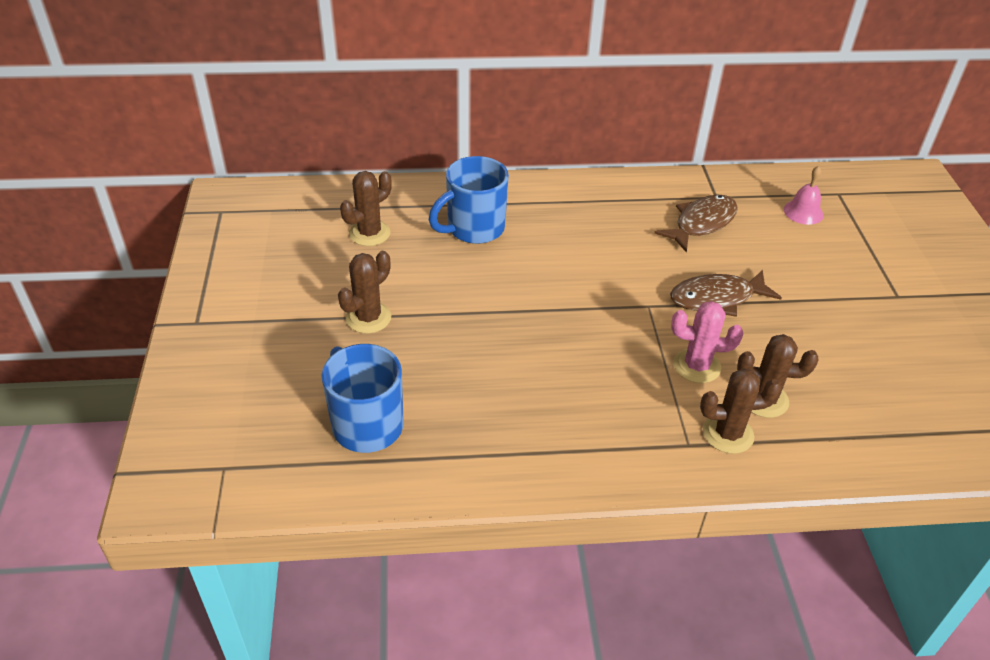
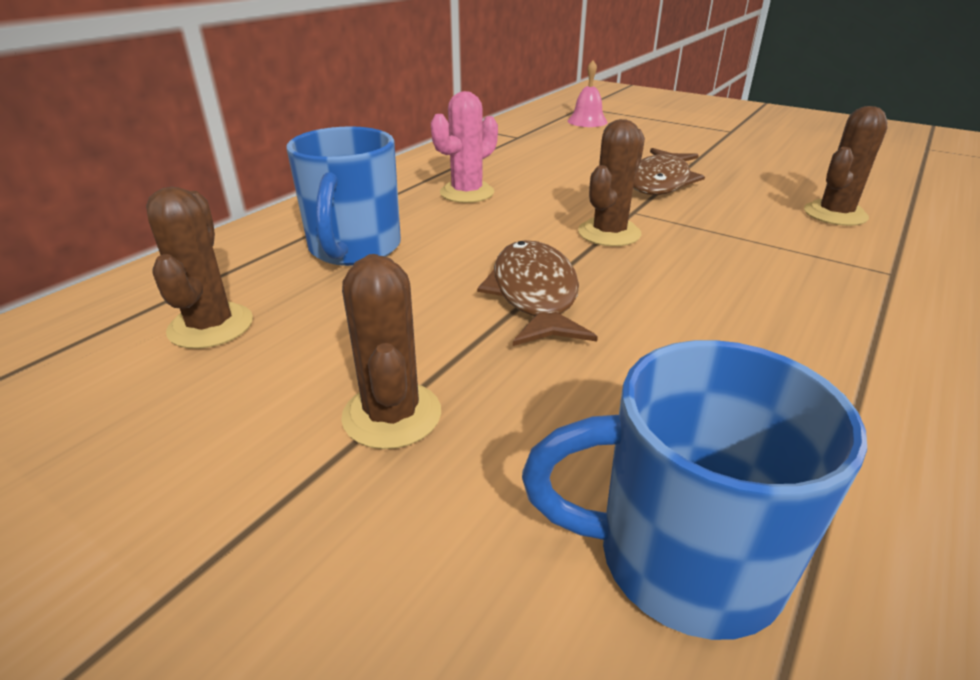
camera: 50 degrees left, 10 degrees down
(697, 366) = (757, 224): pink cactus -> pink cactus (467, 193)
(701, 223) = (544, 152): brown fish -> brown fish (534, 294)
(728, 434) = (883, 247): brown cactus -> brown cactus (609, 233)

